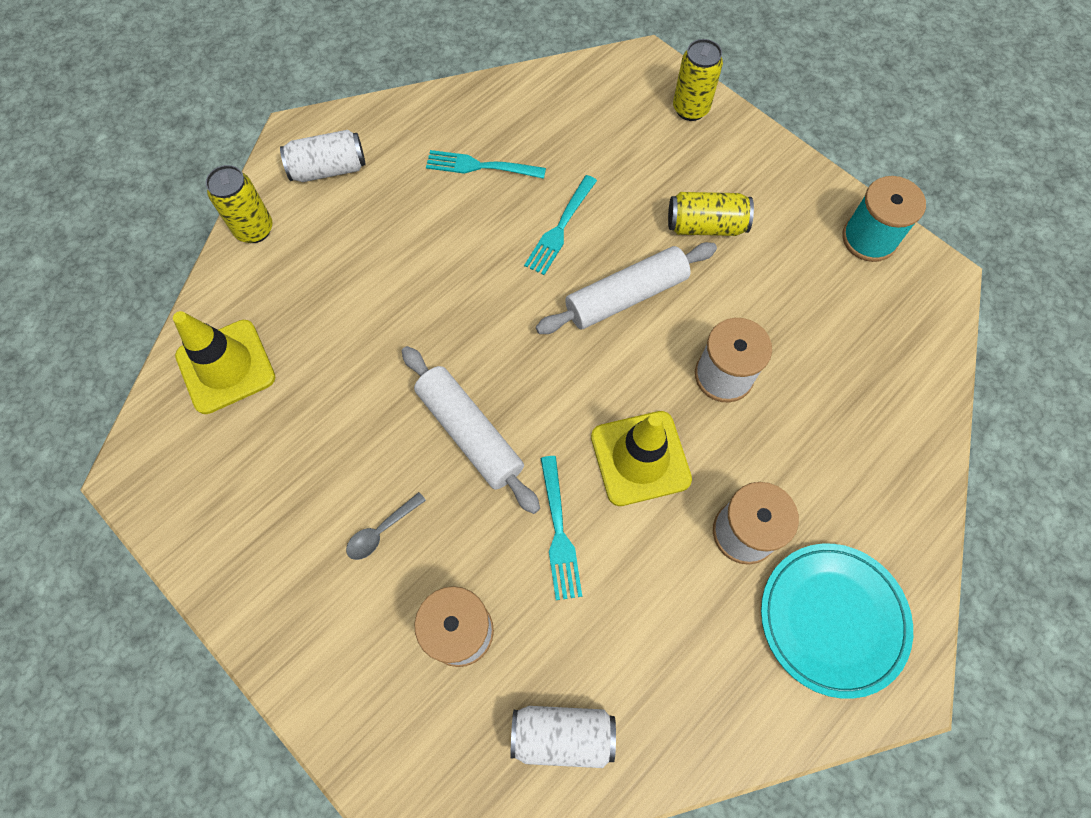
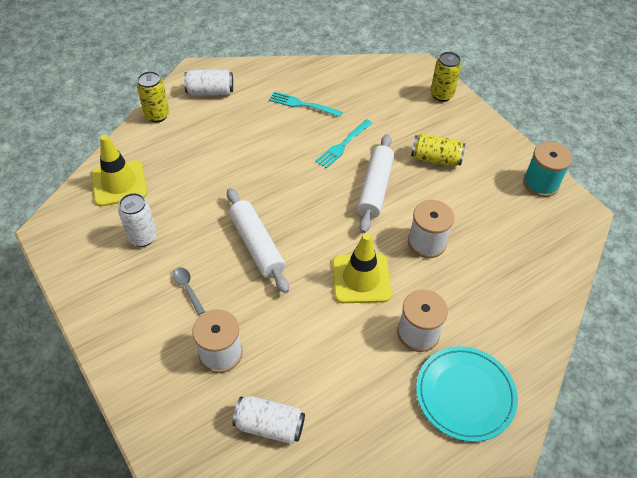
camera: 10 degrees right, 15 degrees down
(289, 456) = (142, 237): none -> white can
(381, 531) = (187, 288): grey spoon -> grey spoon turned 90 degrees clockwise
(558, 531) = (298, 309): turquoise fork -> none
(626, 296) = (375, 188): white rolling pin -> white rolling pin turned 60 degrees counterclockwise

